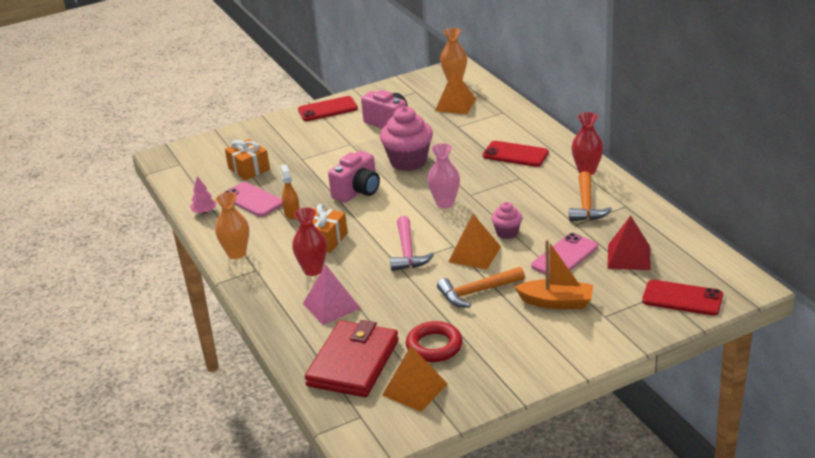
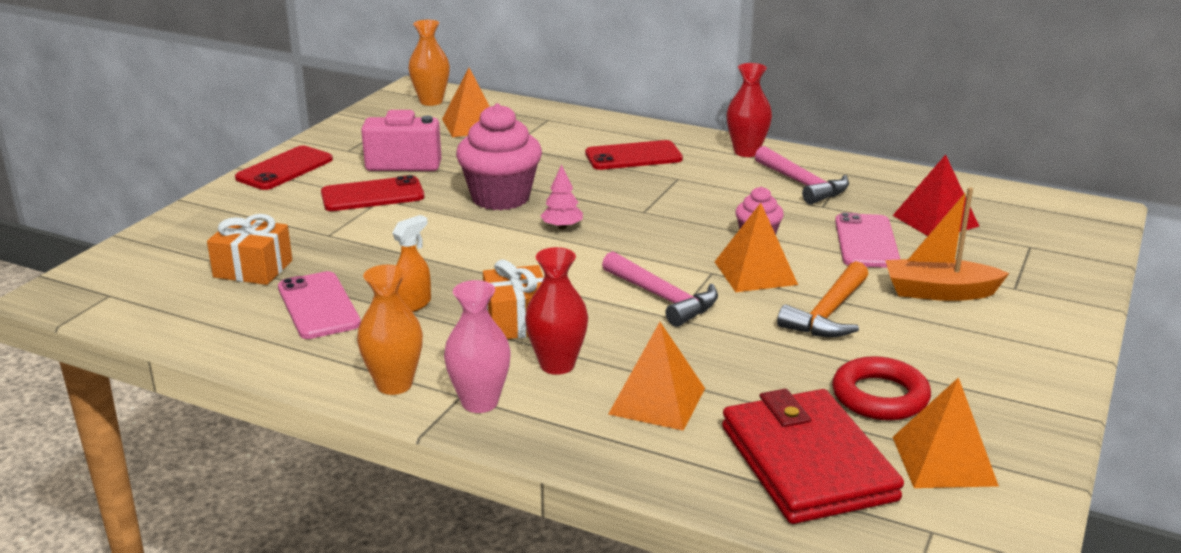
camera: 40 degrees left, 5 degrees down
(204, 212) = (250, 346): pink tree -> pink tree (562, 227)
(253, 200) = (318, 306): pink phone -> pink phone turned 60 degrees clockwise
(292, 213) = (413, 304): orange spray bottle -> orange spray bottle turned 90 degrees clockwise
(331, 306) = (657, 401): pink pyramid -> orange pyramid
(358, 191) = (478, 250): pink camera -> none
(445, 203) = (625, 229): pink vase -> pink vase (479, 402)
(556, 302) = (939, 292): orange boat -> orange boat turned 150 degrees counterclockwise
(586, 205) = (802, 184): orange hammer -> pink hammer
(682, 298) = (1059, 243): red phone -> red phone (372, 195)

